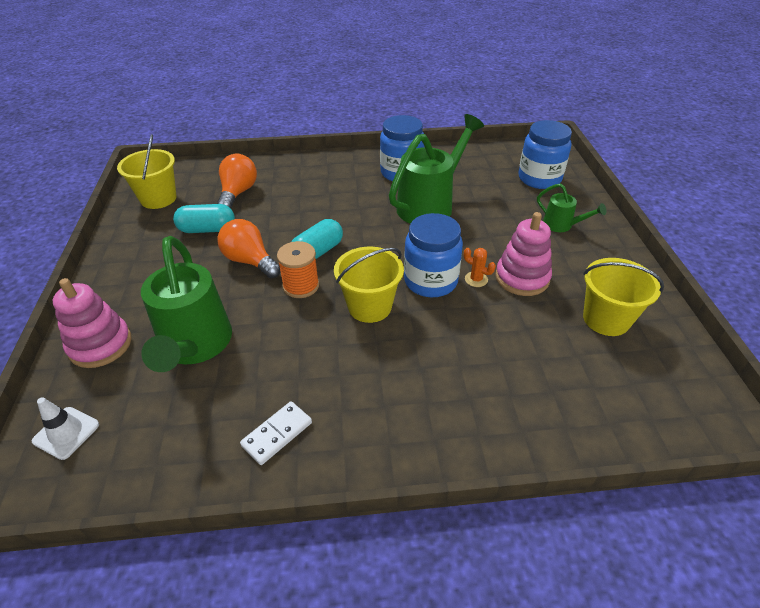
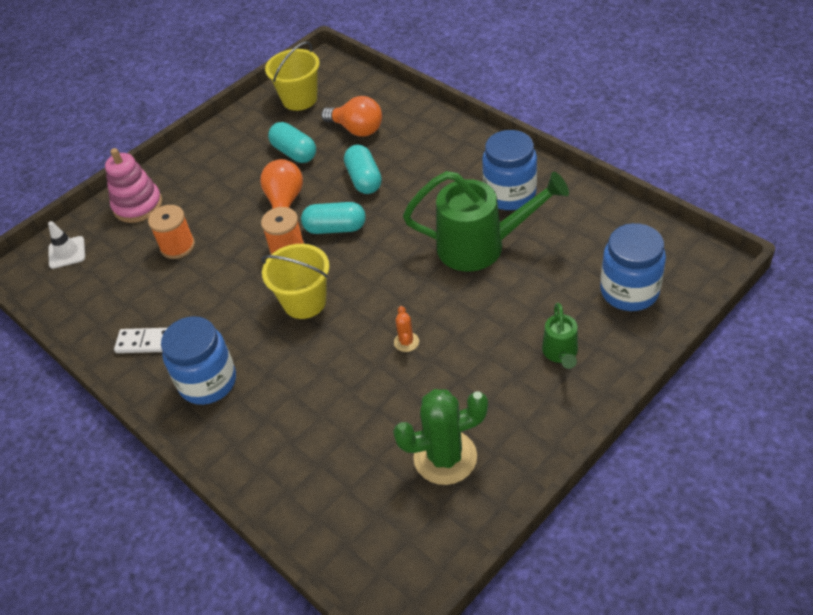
camera: 55 degrees right, 5 degrees up
(195, 346) = (177, 246): green watering can -> orange spool
(238, 193) = (357, 129): orange light bulb -> orange light bulb turned 60 degrees clockwise
(292, 215) = (364, 179): none -> turquoise capsule
(430, 281) = (373, 316): blue jar -> blue jar (208, 382)
(522, 278) = (442, 370): pink stacking toy -> none
(606, 319) = (445, 457): yellow bucket -> green cactus

